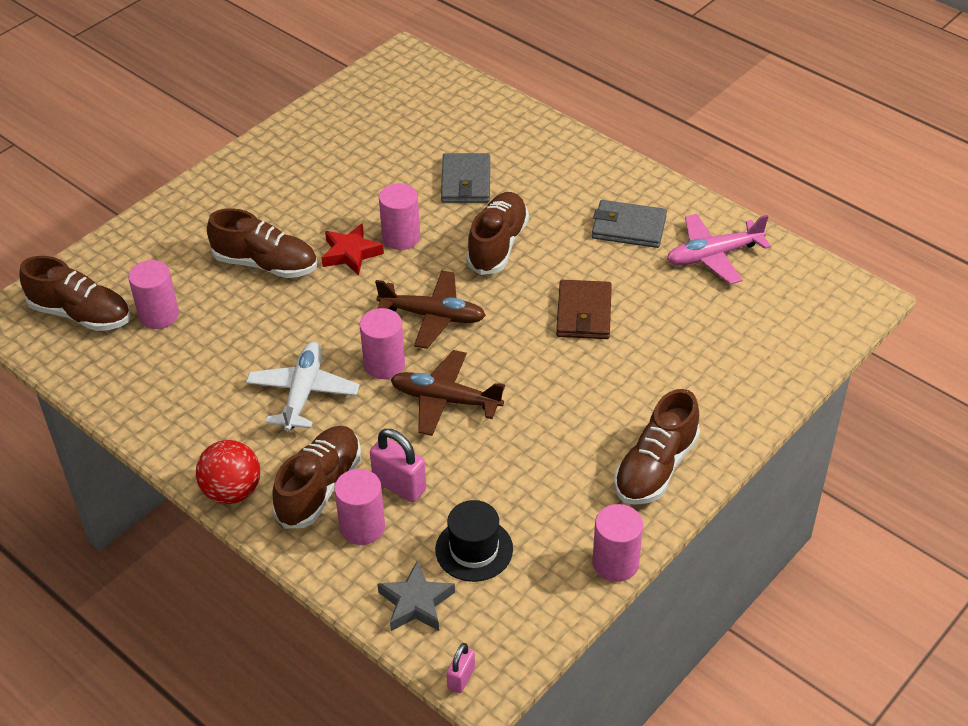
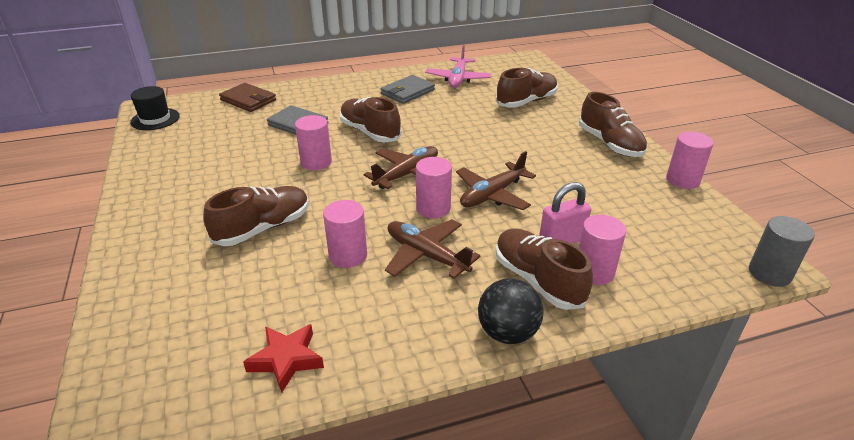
camera: 60 degrees left, 10 degrees down
(81, 314) = (176, 365): brown shoe -> brown shoe (526, 102)
(159, 315) = (245, 309): pink cylinder -> pink cylinder (348, 255)
(232, 491) = (507, 333): red ball -> black ball
(303, 393) = (426, 255): white plane -> brown plane
(350, 253) = (304, 186): red star -> red star (286, 360)
(416, 603) = (686, 271): grey star -> none
(461, 678) = (769, 273): pink padlock -> grey cylinder
(474, 549) = (644, 228): black hat -> black hat (155, 119)
(583, 313) = (462, 125): brown wallet -> brown wallet (248, 100)

